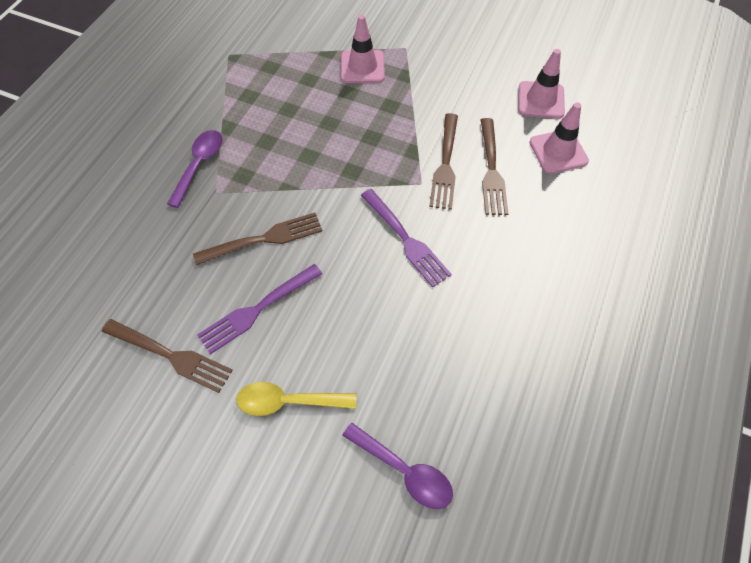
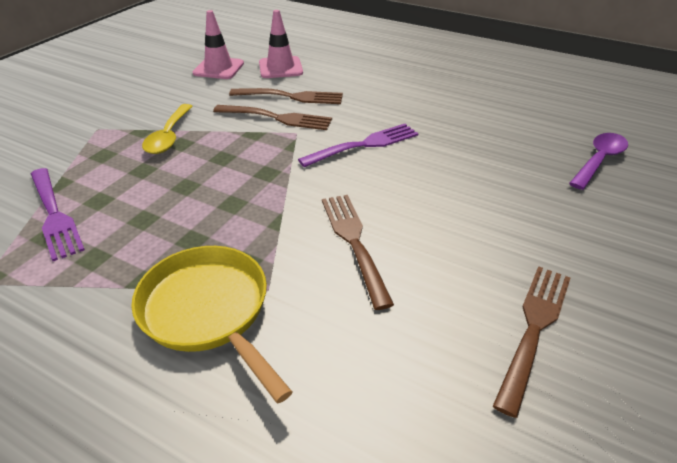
camera: 85 degrees left, 20 degrees down
(199, 165) = (209, 311): purple spoon -> yellow pan
(258, 309) = (454, 247): purple fork -> purple fork (54, 214)
(288, 401) = (560, 225): yellow spoon -> yellow spoon (169, 136)
(362, 67) = (106, 158): pink traffic cone -> none

